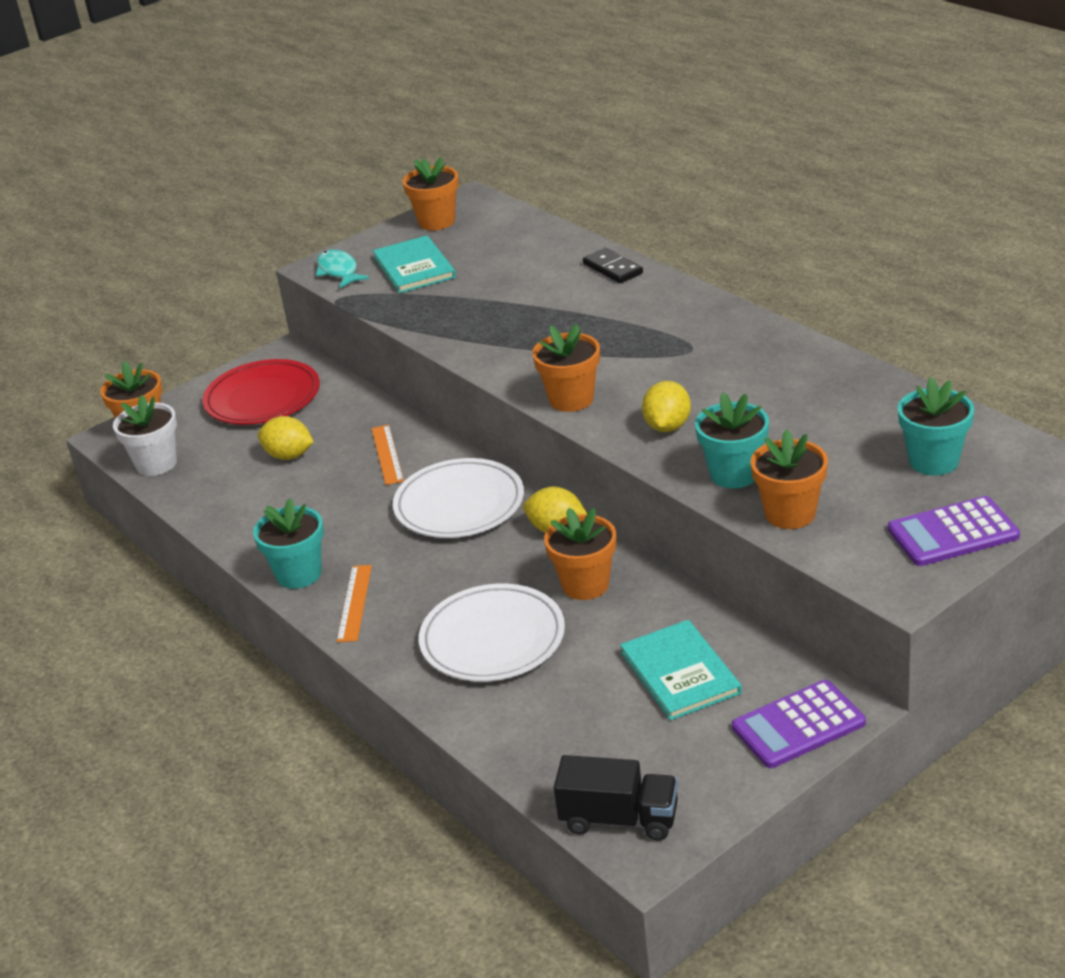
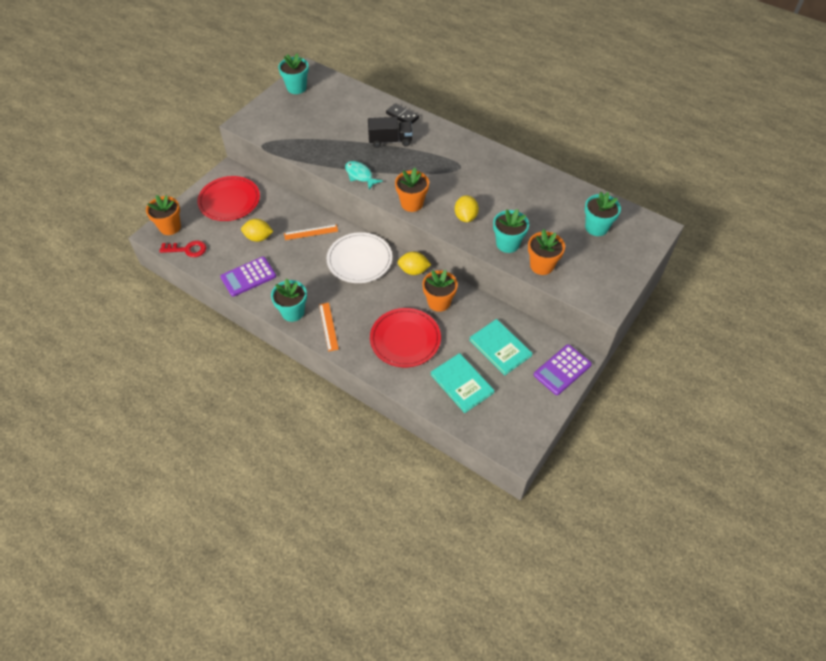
camera: 20 degrees left, 20 degrees up
(156, 464) = (187, 249): white flower pot -> red key
(339, 271) = (255, 125): turquoise fish -> turquoise fish (360, 175)
(387, 454) = (311, 232): orange ruler -> orange ruler turned 75 degrees counterclockwise
(414, 267) = (296, 120): turquoise book -> turquoise book (461, 383)
(436, 221) = (296, 88): orange flower pot -> turquoise flower pot
(492, 639) = (405, 339): white plate -> red plate
(619, 819) = (499, 433): black truck -> black truck (390, 141)
(952, 533) = (618, 269): purple calculator -> purple calculator (248, 277)

